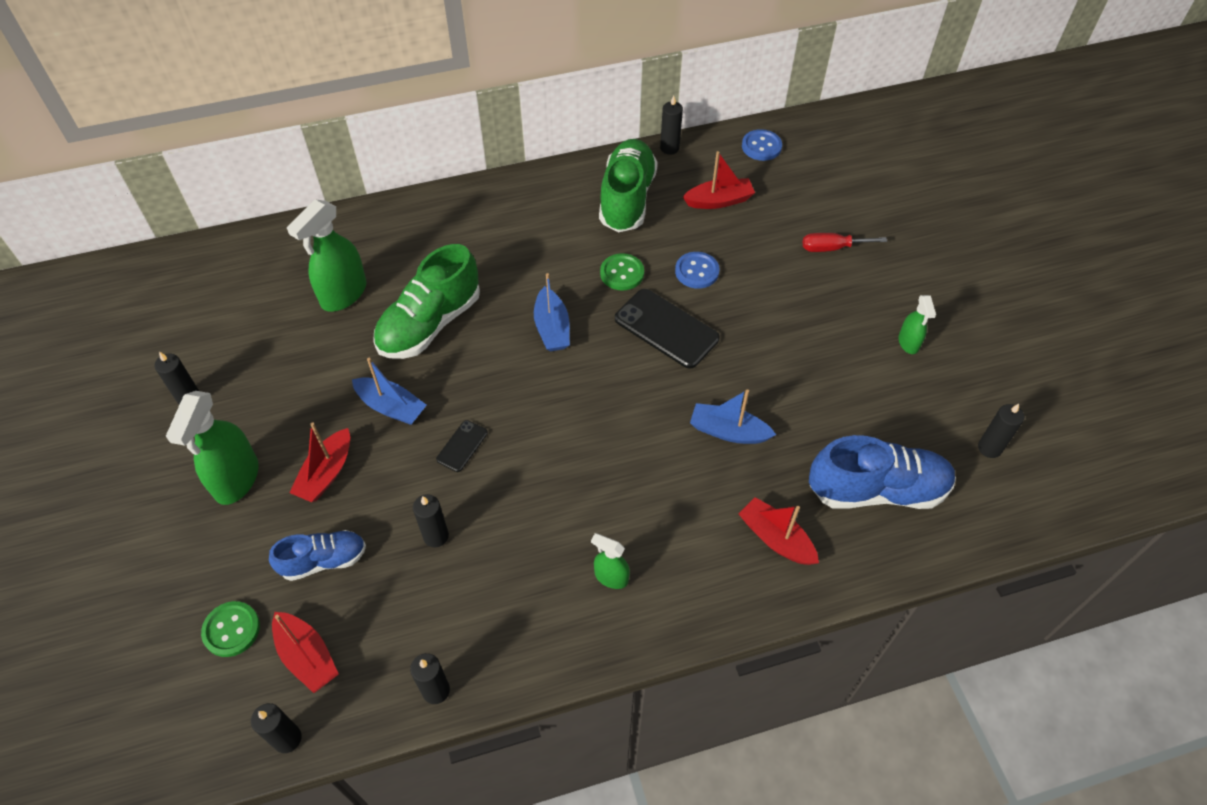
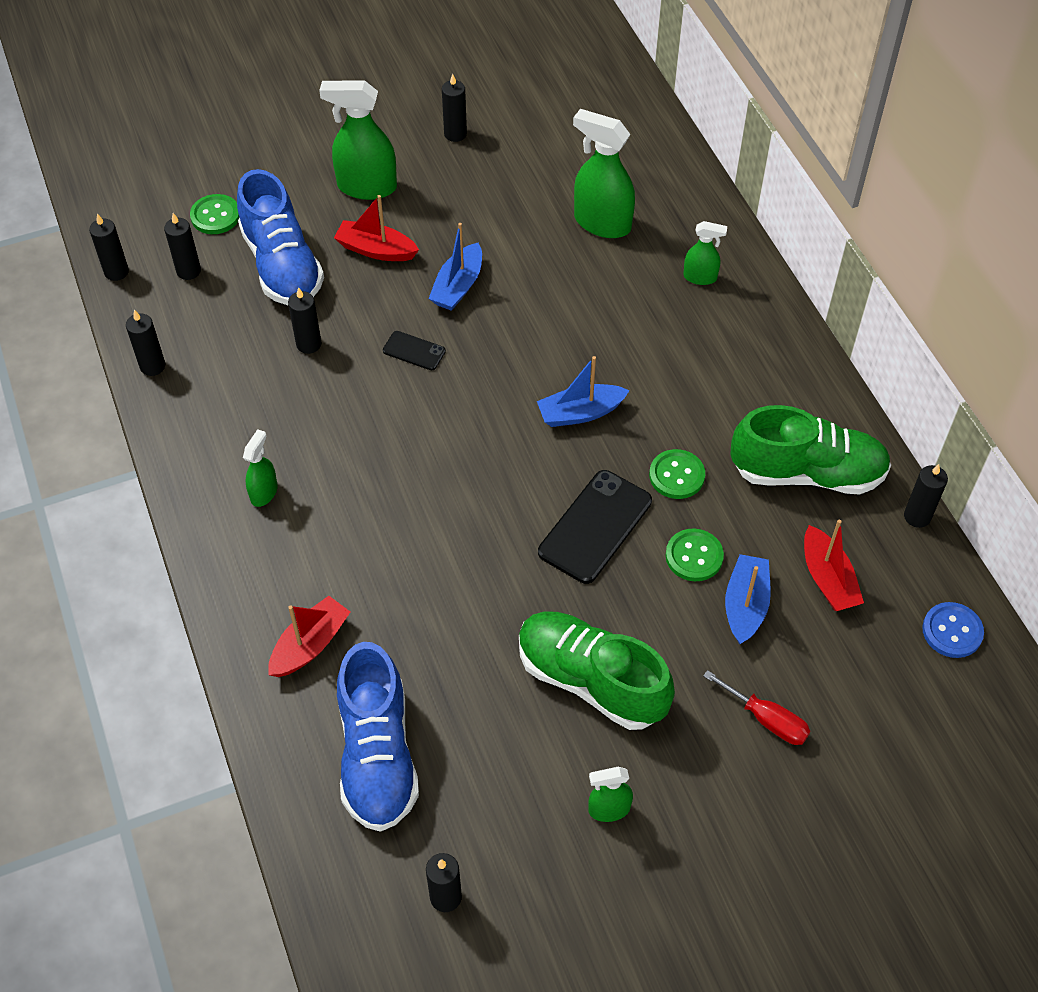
camera: 85 degrees right, 0 degrees up
(307, 656) = (188, 271): red boat -> black candle
(324, 560) = (282, 265): blue shoe -> blue shoe, size x1.69
(423, 236) = (700, 277): none -> green spray bottle
(430, 324) = (571, 302): green shoe -> green shoe (591, 680)
(697, 271) = (694, 556): blue button -> green button
(728, 431) = (450, 596): blue boat -> blue boat (745, 605)
(832, 248) = (766, 719): red screwdriver -> red screwdriver turned 135 degrees clockwise

